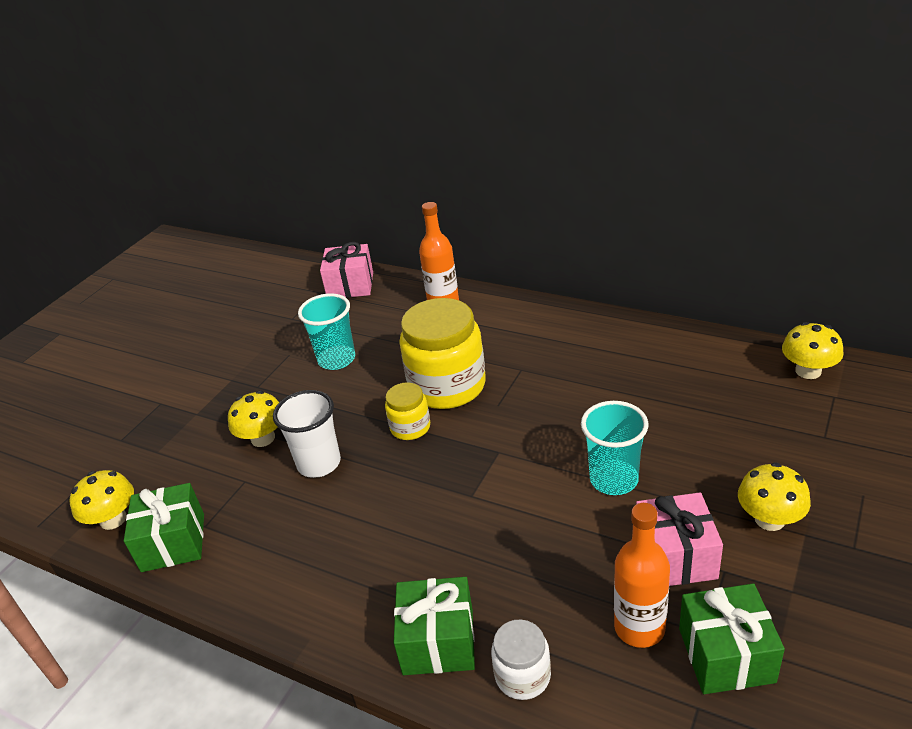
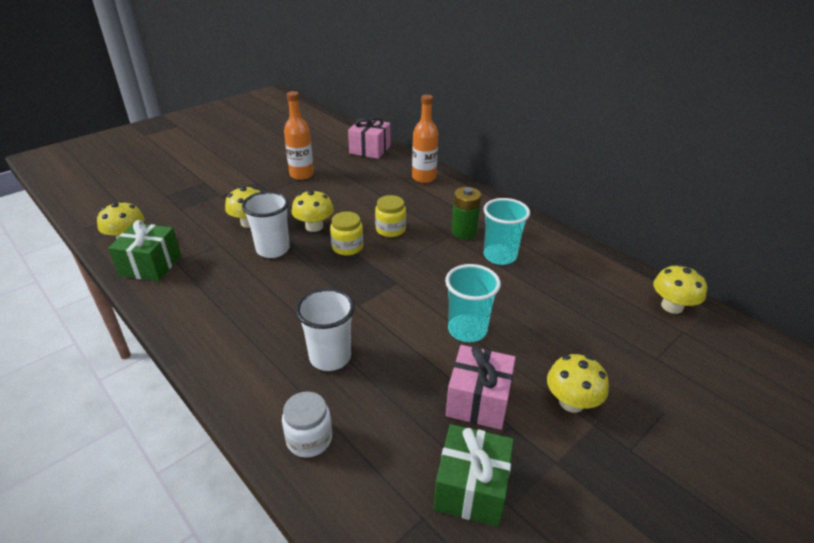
camera: 15 degrees right, 0 degrees up
(336, 359) = (329, 190): turquoise cup -> turquoise cup (500, 256)
(350, 415) = (314, 226): none -> yellow mushroom
(438, 641) = (268, 391): green gift -> none
(447, 386) = (390, 229): yellow jar -> yellow jar, size x0.50
(482, 572) = (330, 357): none -> white cup
(535, 359) = (464, 232): none -> green battery
(639, 627) = (417, 440): orange bottle -> orange bottle (301, 174)

